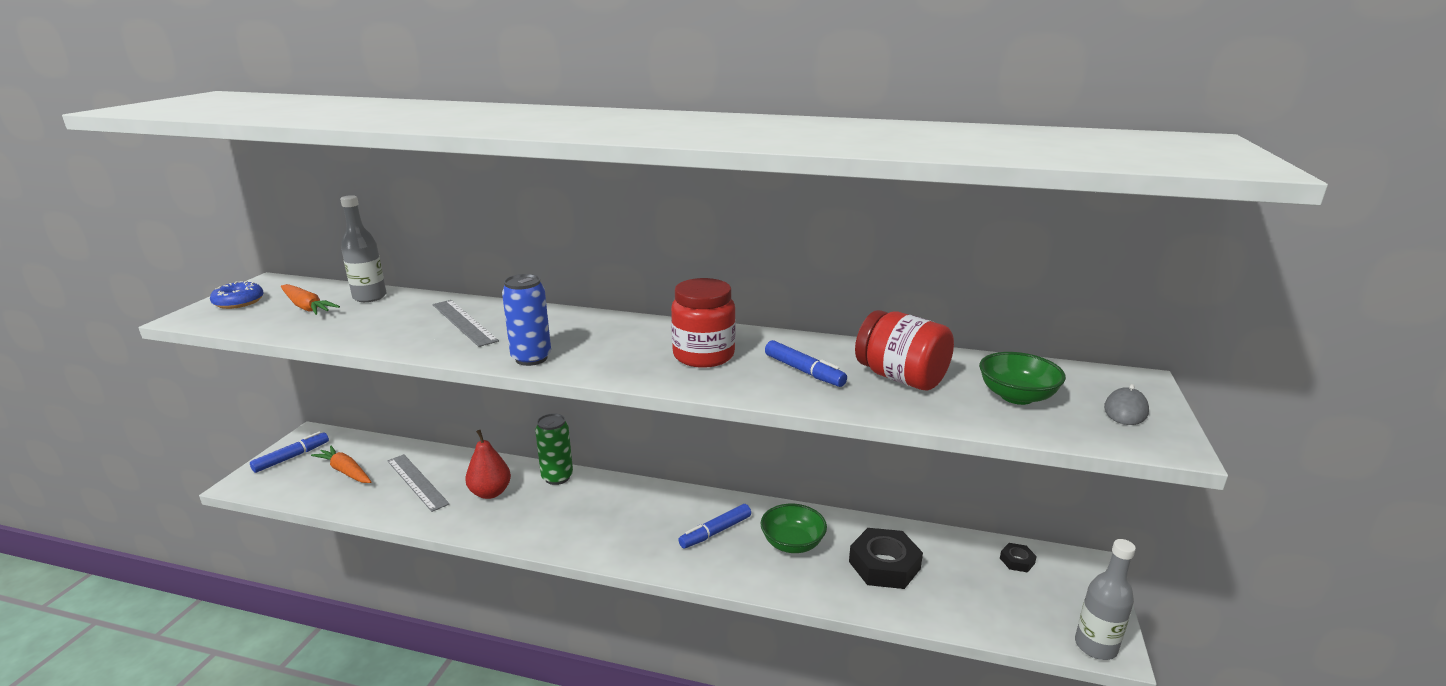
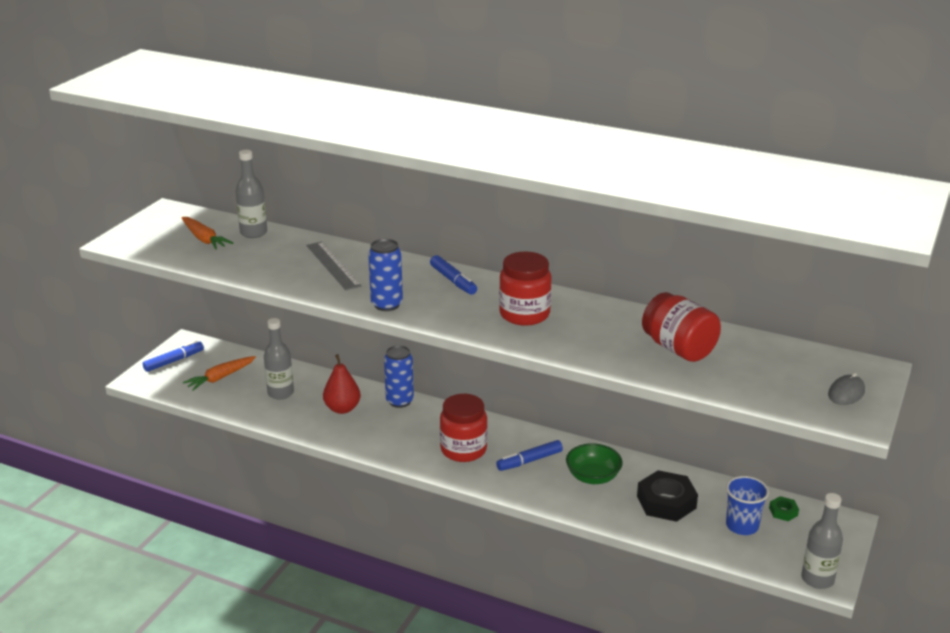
camera: 10 degrees right, 5 degrees up
(239, 302) = (149, 229): blue donut -> none
(345, 471) = (220, 378): orange carrot -> orange carrot turned 90 degrees counterclockwise
(417, 482) = (280, 393): grey ruler -> grey bottle
(557, 477) = (400, 401): green can -> blue can
(637, 527) = (463, 450): none -> red jar
(804, 371) = (602, 336): blue marker -> blue marker (453, 281)
(979, 585) = (742, 526): none -> blue cup
(1016, 396) = (765, 373): green bowl -> none
(1017, 561) = (783, 512): black nut -> green nut

